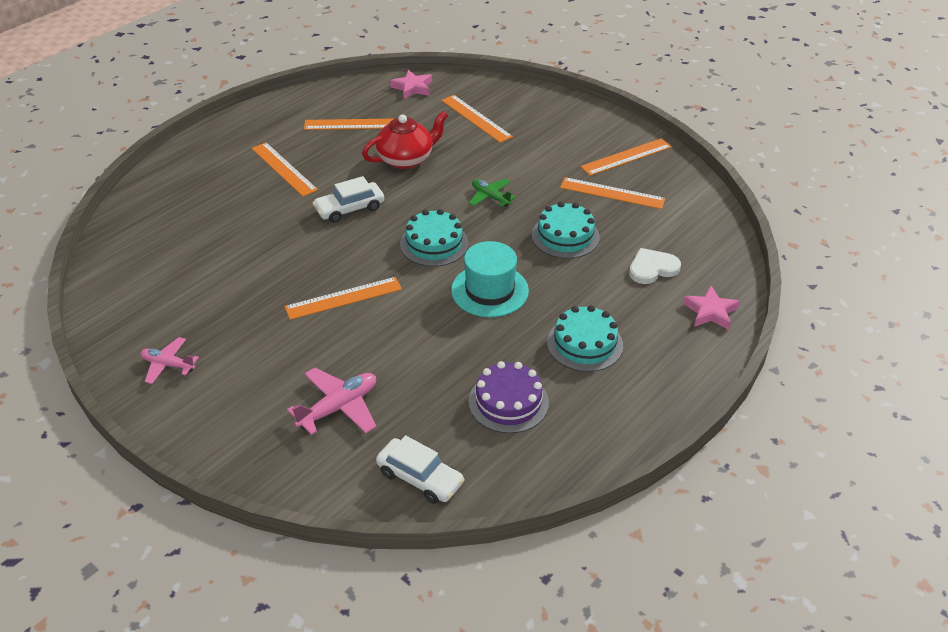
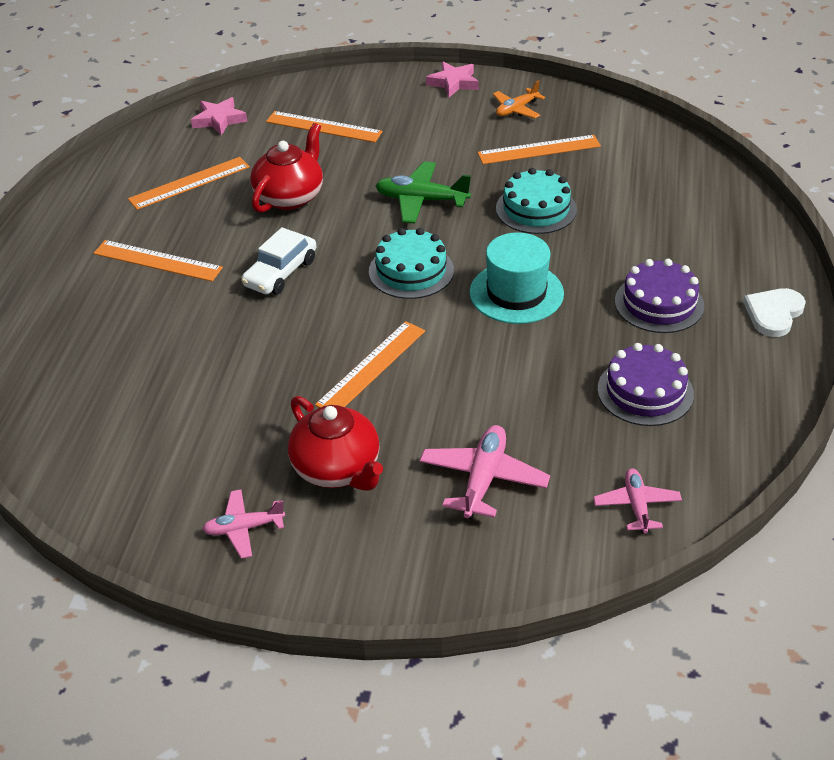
camera: 30 degrees left, 0 degrees up
(257, 355) = (337, 469): none -> red teapot
(420, 478) = (636, 506): white car -> pink plane
(490, 197) = (421, 200): green plane -> green plane, size x1.53
(584, 344) = (659, 303): turquoise cake -> purple cake
(626, 157) = (516, 109): orange ruler -> orange plane
(652, 268) = (648, 206): white heart -> white heart (773, 313)
(710, 312) = (739, 224): pink star -> pink star (453, 83)

